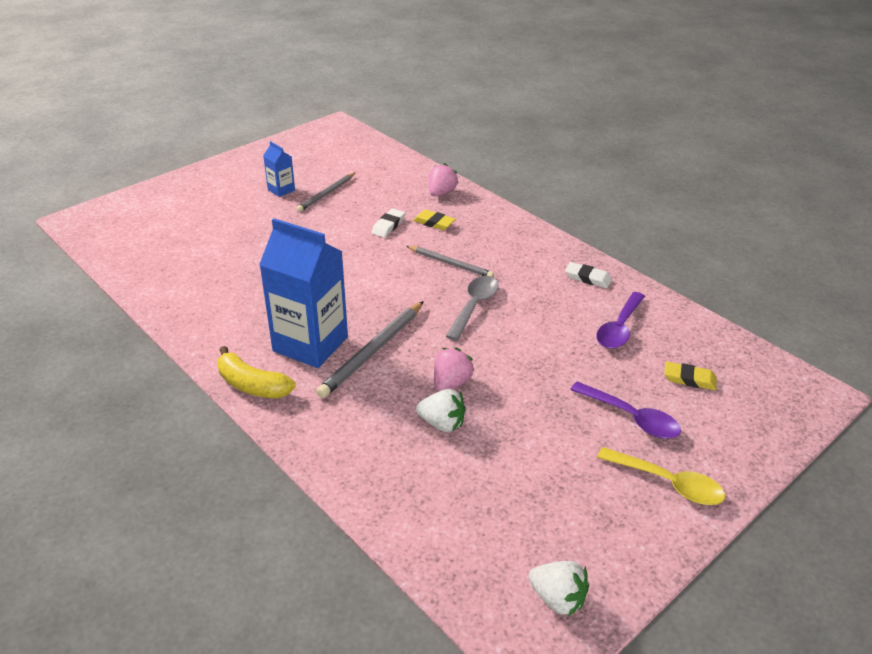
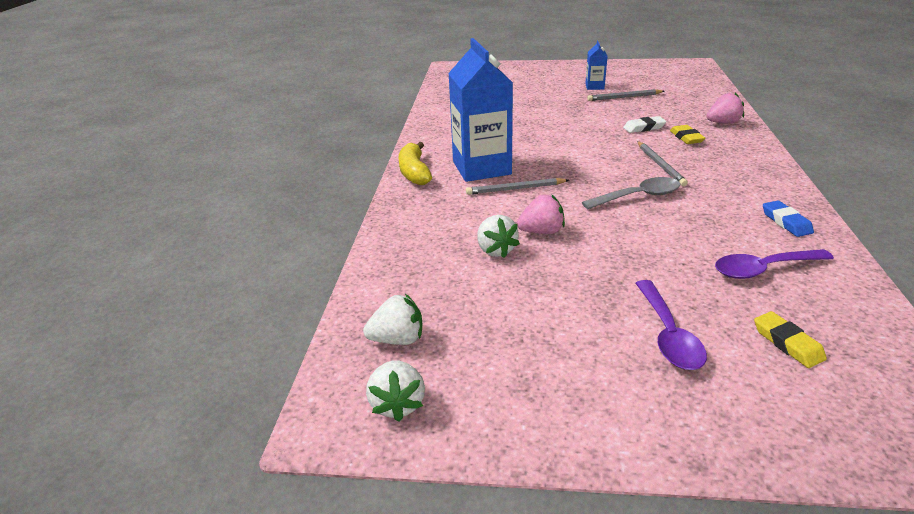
camera: 50 degrees right, 5 degrees down
(373, 351) = (515, 189): grey pencil -> grey pencil, size x0.66
(485, 553) = (398, 339): none -> white strawberry
(587, 278) = (786, 222): white eraser -> blue eraser
(668, 483) = (627, 401): yellow spoon -> none

